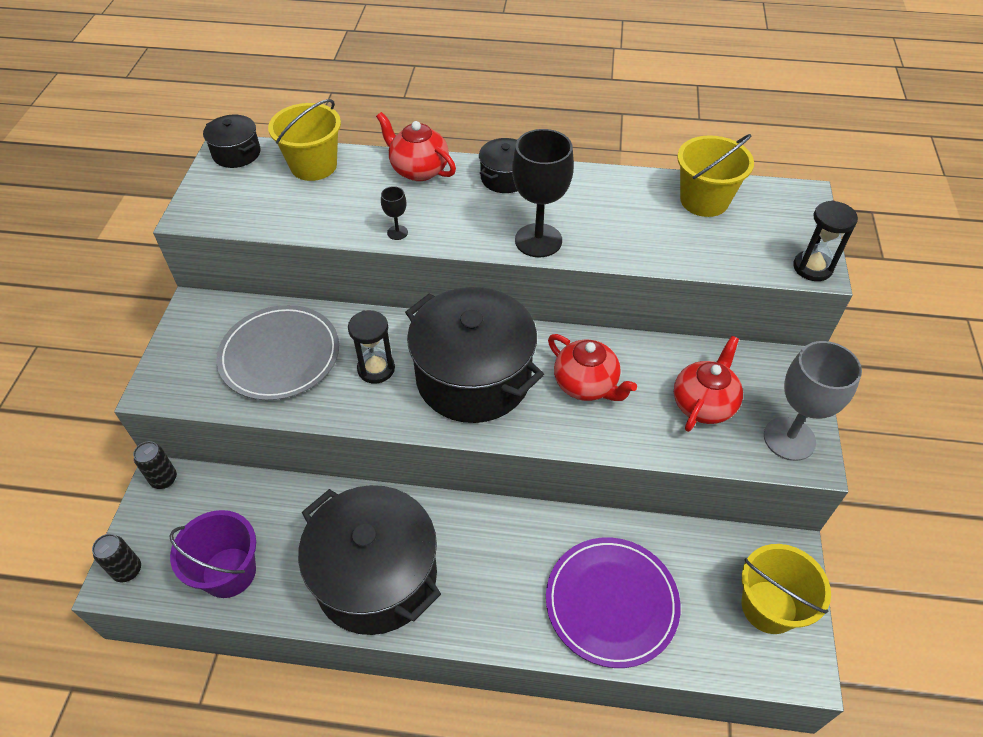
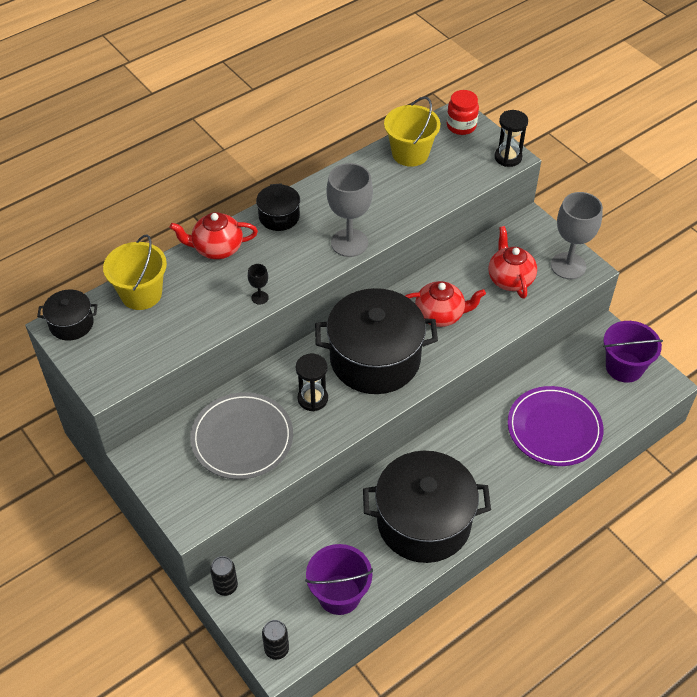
camera: 45 degrees left, 0 degrees up
(538, 240) = (349, 243): black goblet -> grey goblet
(769, 607) = (624, 367): yellow bucket -> purple bucket
(794, 207) = (461, 126): none -> red jar

